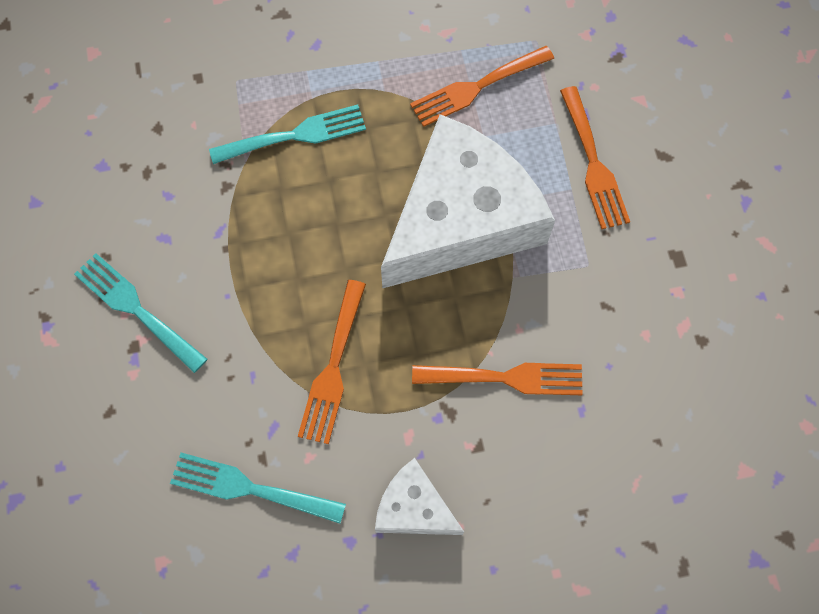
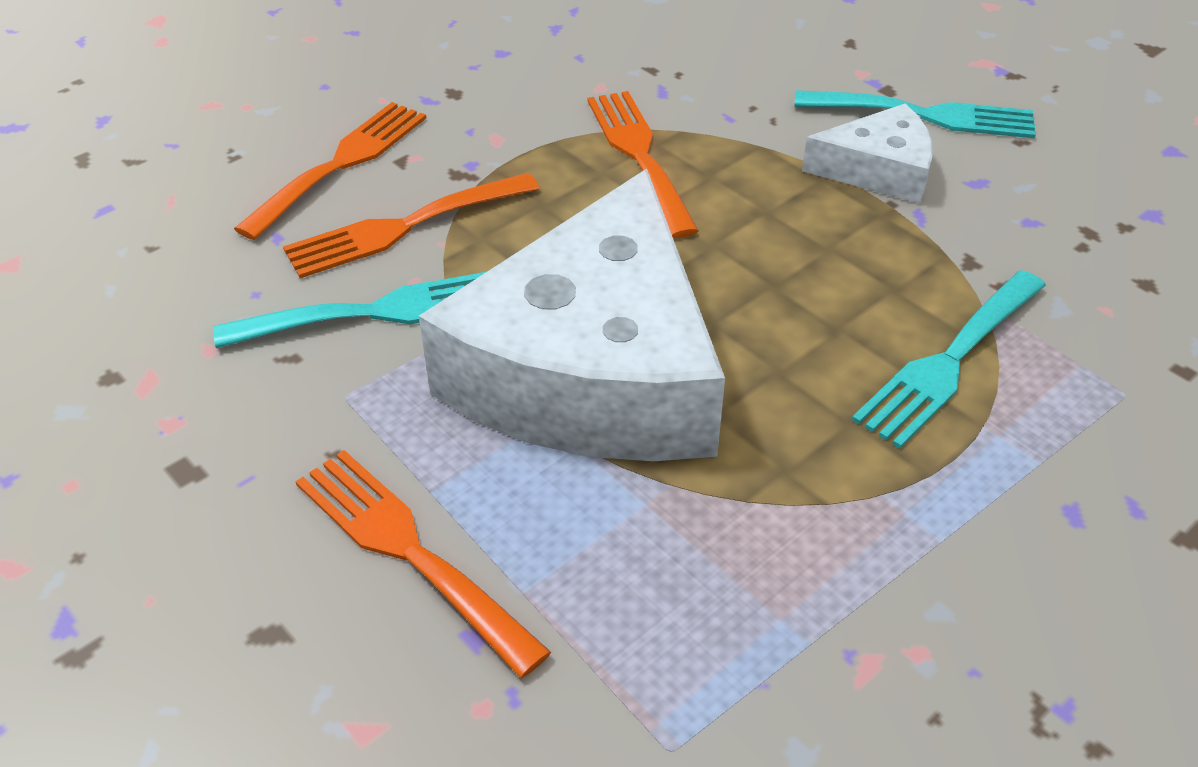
camera: 150 degrees right, 25 degrees down
(249, 488) = (643, 47): turquoise fork -> turquoise fork (375, 312)
(413, 507) = (448, 93): white cheese -> white cheese (879, 169)
(476, 87) = (721, 582): orange fork -> orange fork (341, 164)

